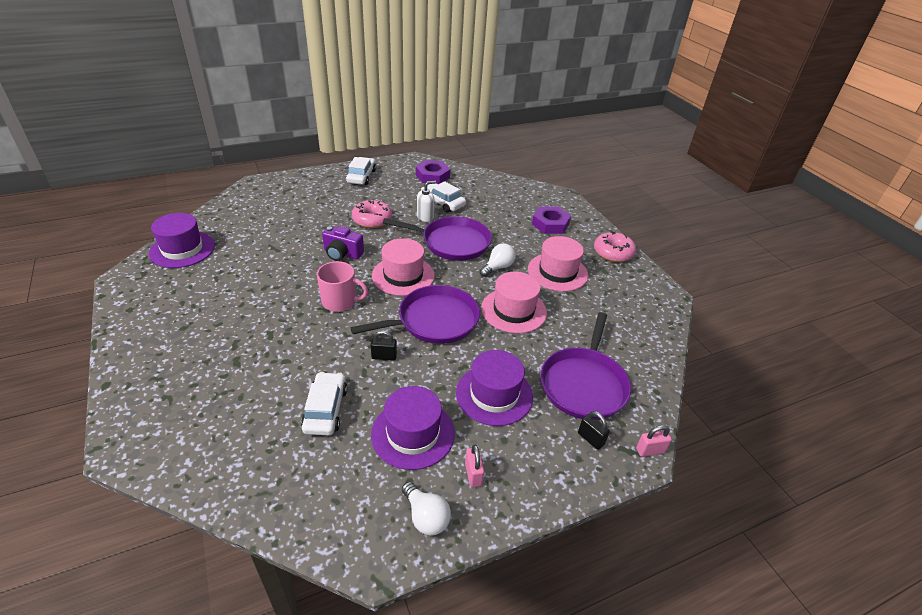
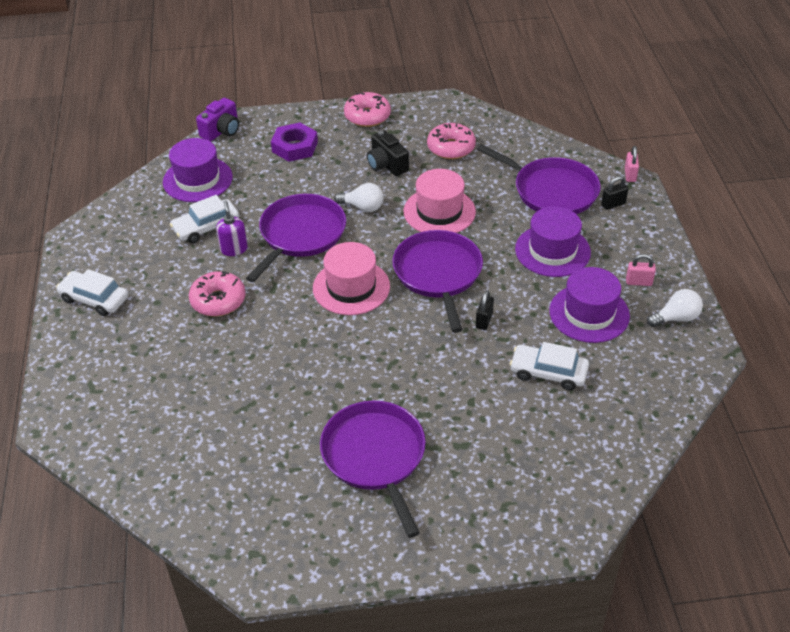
camera: 70 degrees left, 5 degrees up
(182, 249) = (209, 511): purple hat -> purple hat (197, 179)
(225, 314) = (375, 456): none -> purple pan
(340, 301) = (382, 347): pink mug -> none
(342, 254) = (286, 337): purple camera -> purple camera (221, 131)
(425, 217) = (234, 249): white soap dispenser -> purple soap dispenser
(432, 176) = (132, 225): purple nut -> none
(498, 267) = (363, 207): white light bulb -> white light bulb turned 135 degrees clockwise
(557, 272) = (386, 165): pink hat -> black camera
(604, 306) = (451, 148): none -> pink donut

